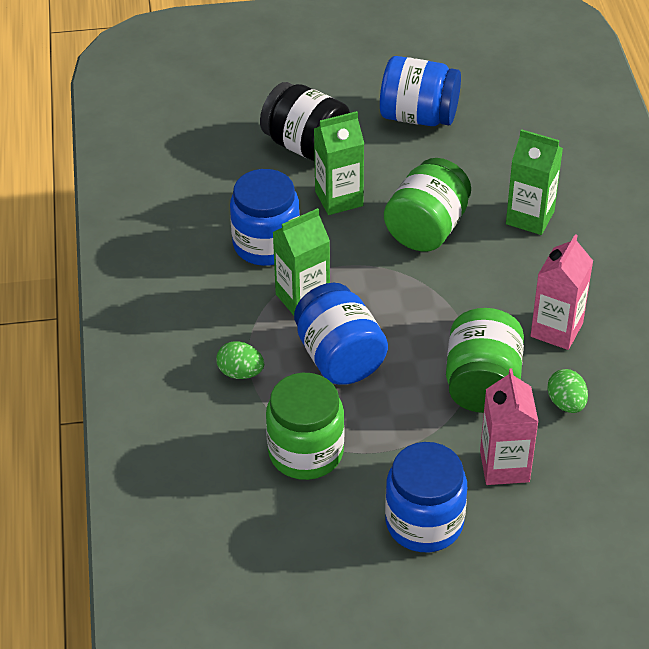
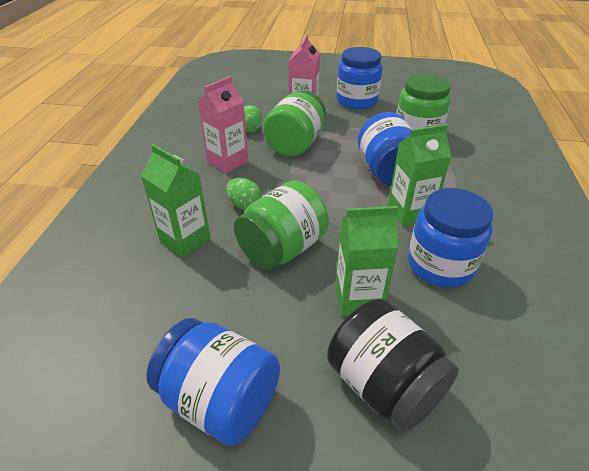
camera: 165 degrees left, 5 degrees down
(240, 373) = (461, 175): green egg -> green egg (244, 205)

